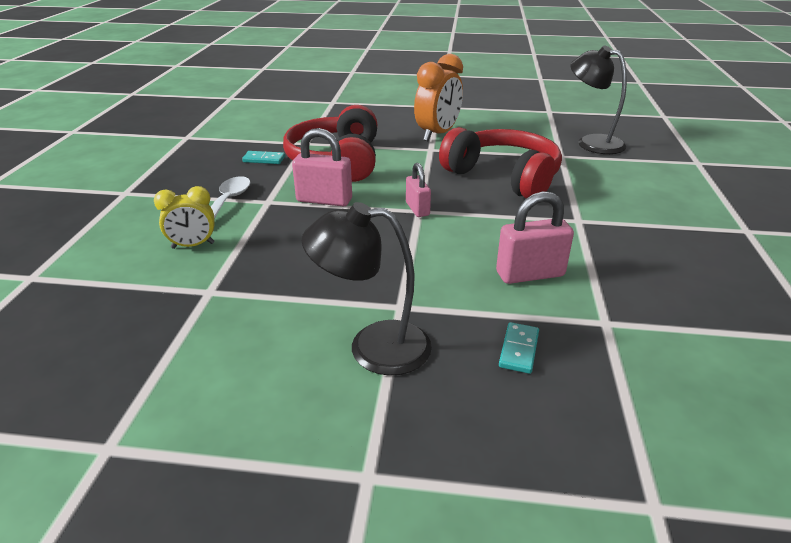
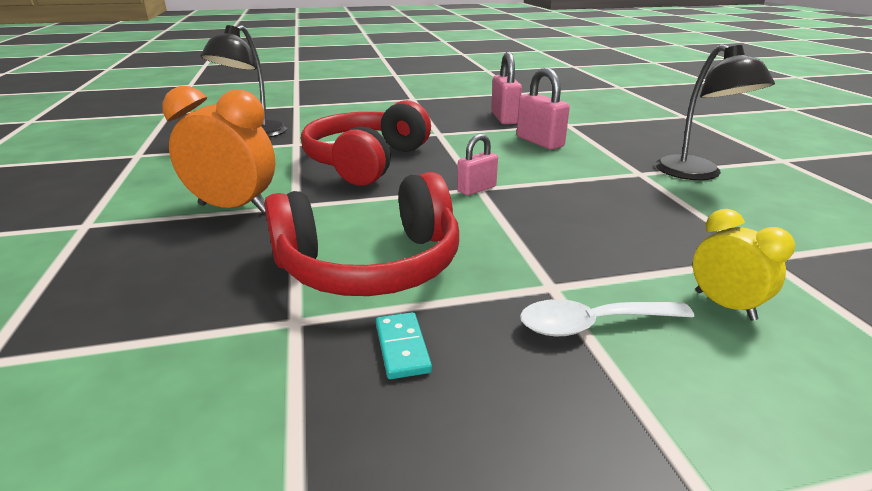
camera: 110 degrees left, 5 degrees down
(324, 200) = (507, 244): pink padlock -> pink padlock (504, 118)
(519, 350) = (627, 139): turquoise domino -> none

